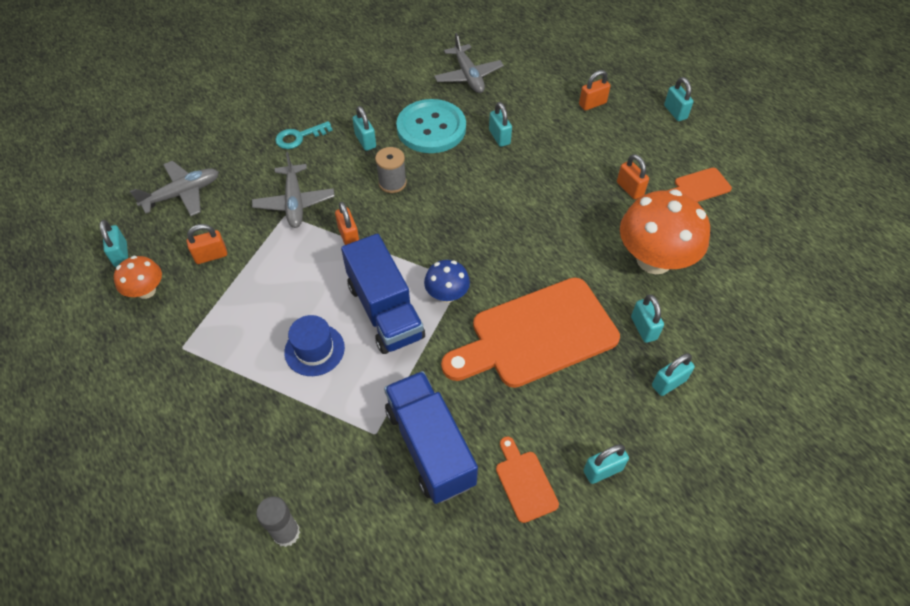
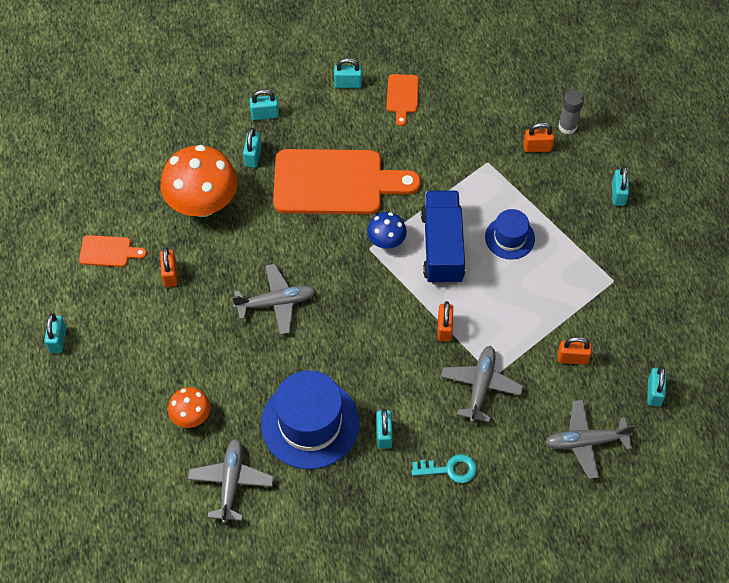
camera: 155 degrees left, 5 degrees up
(146, 291) = (635, 345): orange mushroom -> orange mushroom (191, 416)
(392, 183) = (380, 371): grey spool -> none
(430, 447) = (453, 139): blue truck -> none
(431, 128) = (310, 423): turquoise button -> blue hat
(499, 137) = (249, 383): turquoise padlock -> turquoise padlock (618, 194)
(518, 201) = (276, 302): none -> grey plane
(592, 104) = (129, 386): orange padlock -> orange padlock (537, 147)

